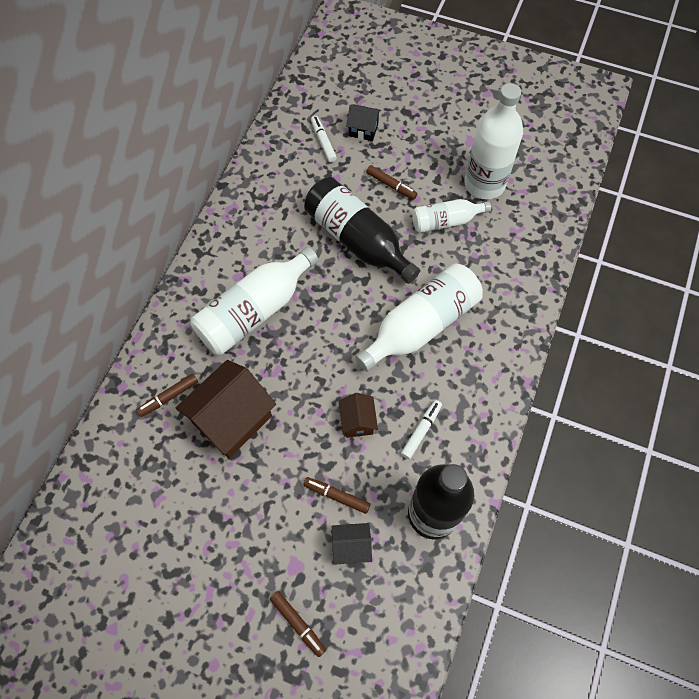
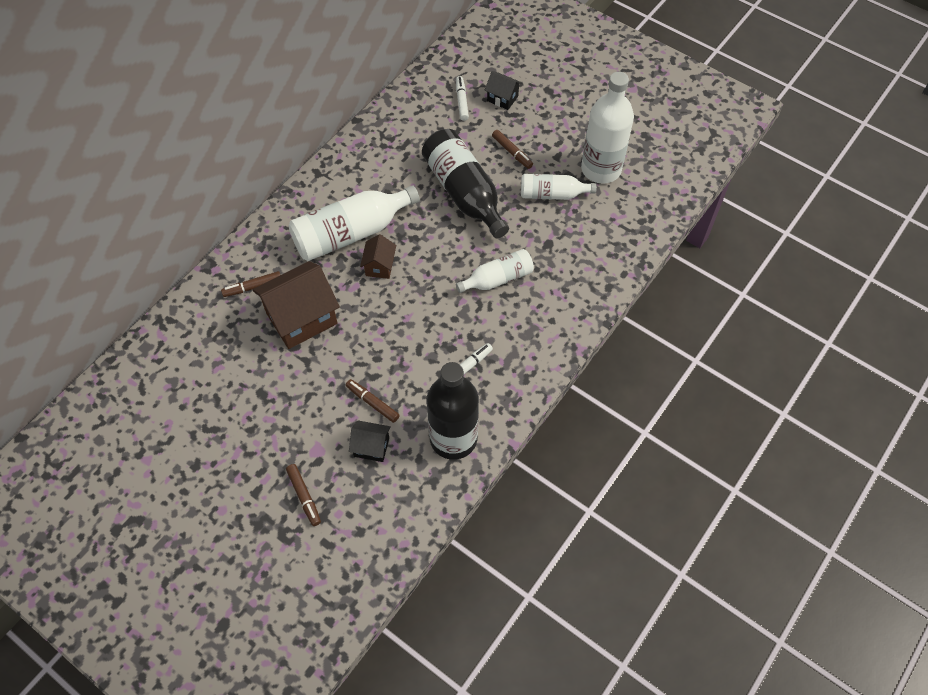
camera: 15 degrees right, 5 degrees down
(357, 421) = (412, 346): brown house -> brown house (379, 266)
(421, 325) = (497, 279): white bottle -> white bottle, size x0.58

